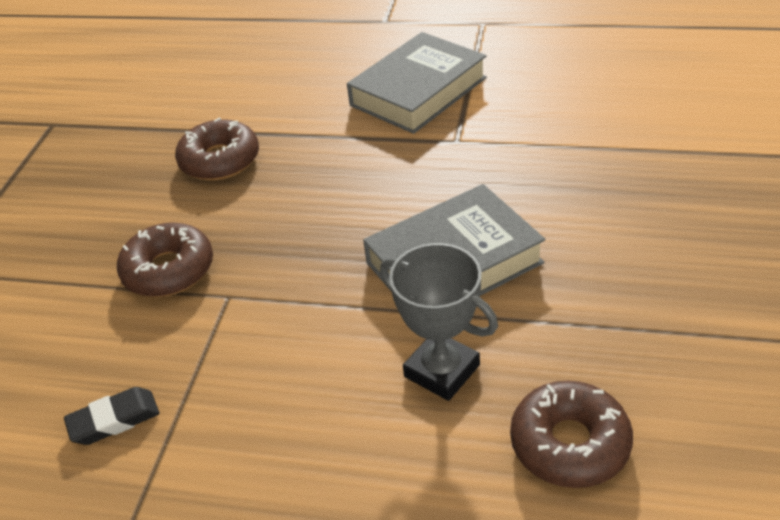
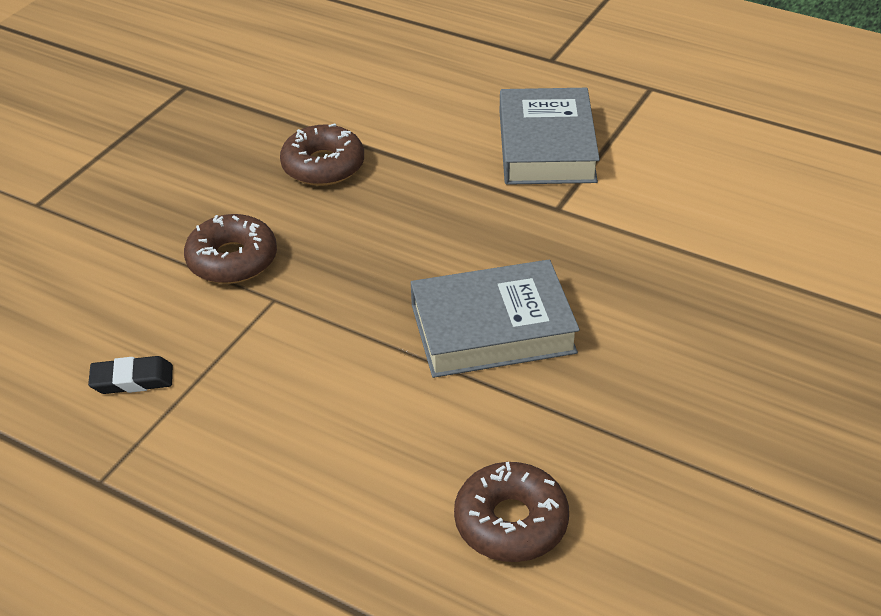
camera: 15 degrees right, 0 degrees up
(418, 91) = (546, 146): grey book -> grey book turned 60 degrees counterclockwise
(442, 371) = (431, 423): grey trophy -> none

